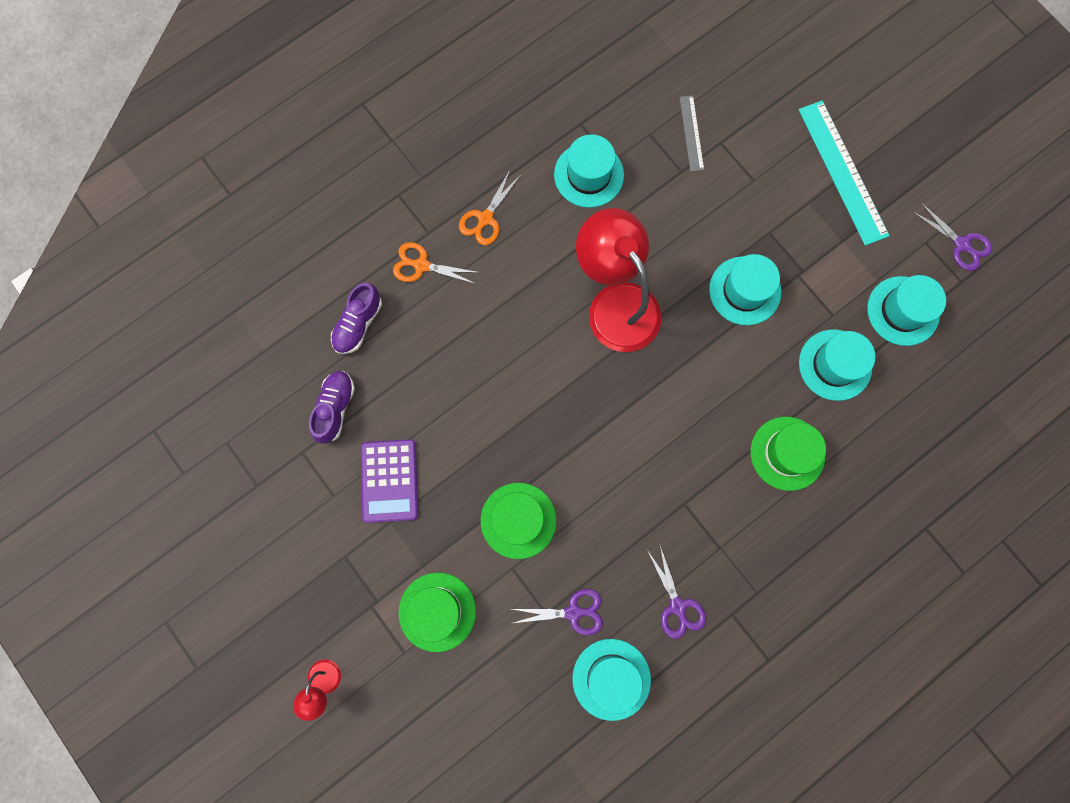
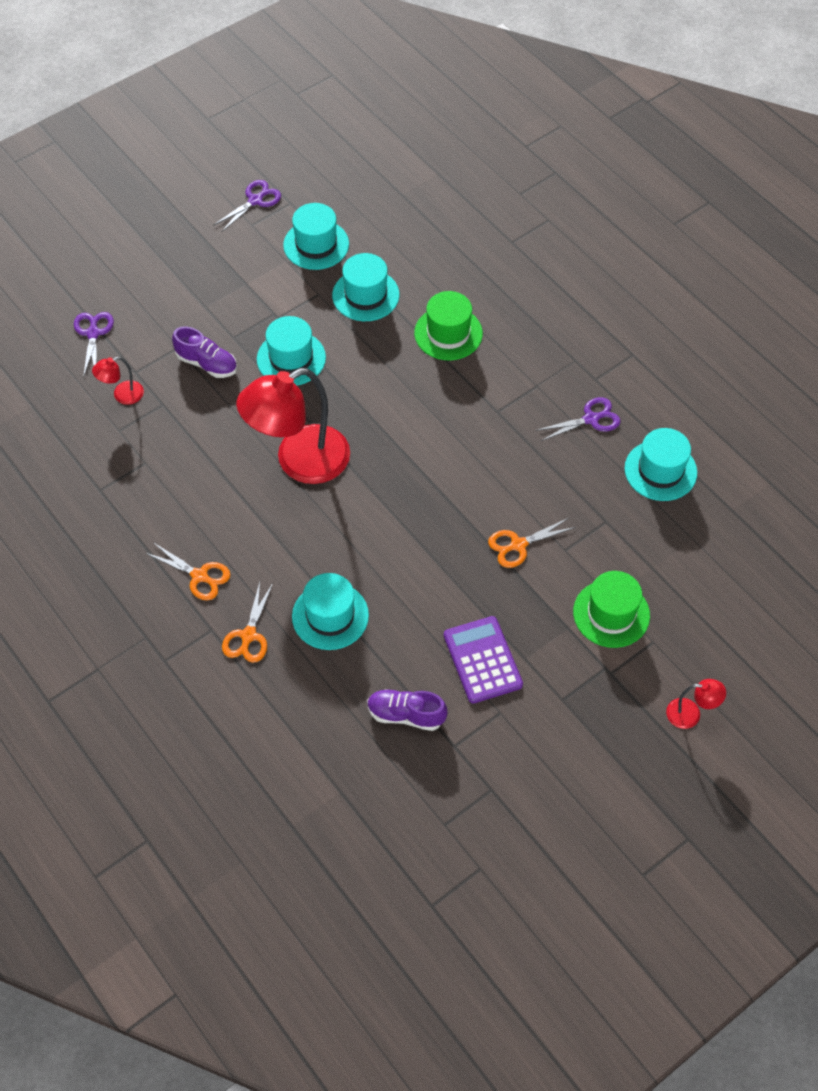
camera: 90 degrees left, 20 degrees down
(358, 324) = (312, 695): purple shoe -> purple shoe (207, 364)
(389, 481) = (482, 660): purple calculator -> purple calculator turned 105 degrees counterclockwise
(518, 520) = (518, 545): green hat -> orange scissors
(573, 612) = (603, 500): purple scissors -> purple scissors (93, 333)
(589, 175) = (159, 483): turquoise hat -> turquoise hat (330, 616)
(691, 133) = (122, 395): grey ruler -> red lamp
(842, 172) = (176, 280): turquoise ruler -> none

